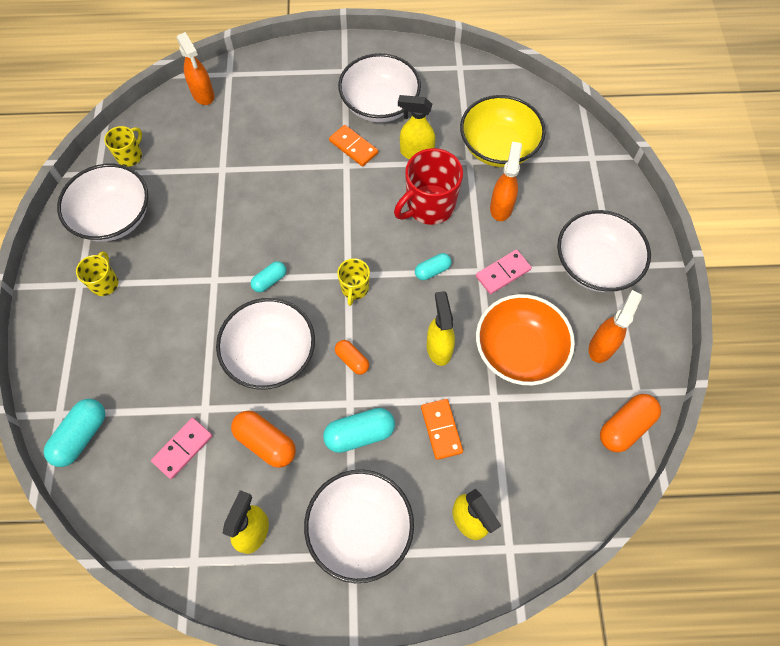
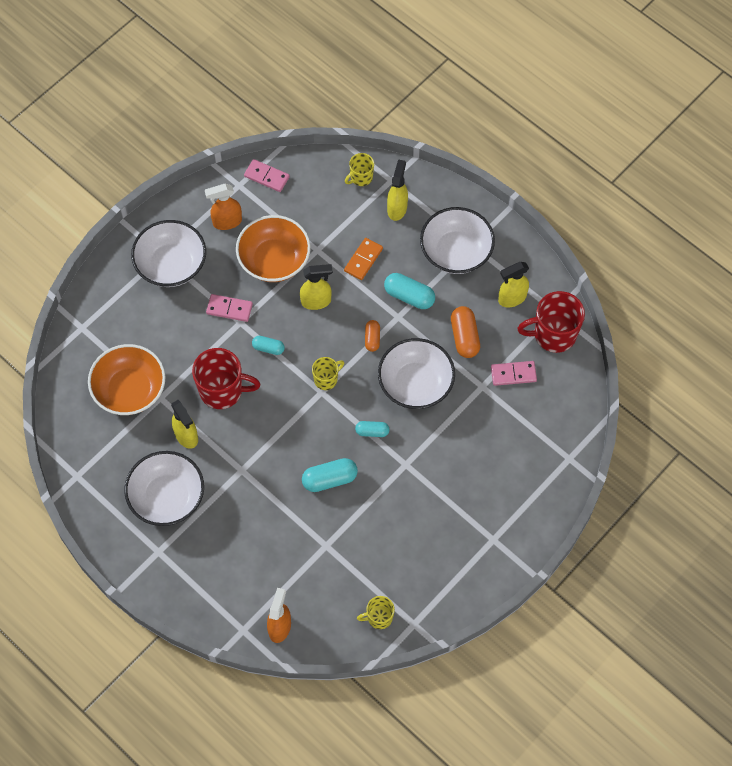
camera: 135 degrees left, 0 degrees up
(81, 436) = (565, 432): turquoise capsule -> turquoise capsule (330, 479)
(105, 283) = (476, 525): yellow mug -> yellow mug (361, 177)
(114, 217) = (431, 572): white bowl -> none
(174, 531) = (553, 334): none -> red mug
(353, 147) = (222, 479): orange domino -> none
(439, 348) = (316, 301): yellow spray bottle -> yellow spray bottle turned 135 degrees counterclockwise
(498, 147) = (130, 390): yellow bowl -> orange bowl
(501, 207) = (179, 349): orange spray bottle -> none
(625, 427) = (266, 177): orange capsule -> pink domino

